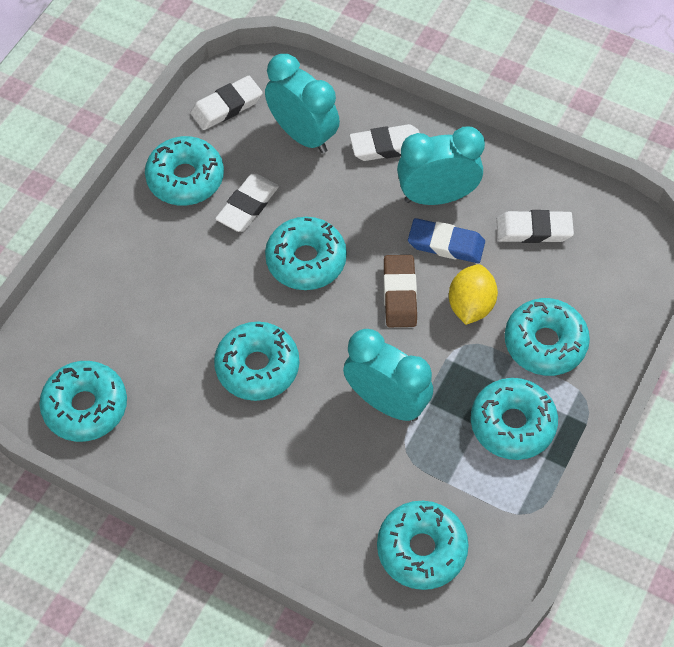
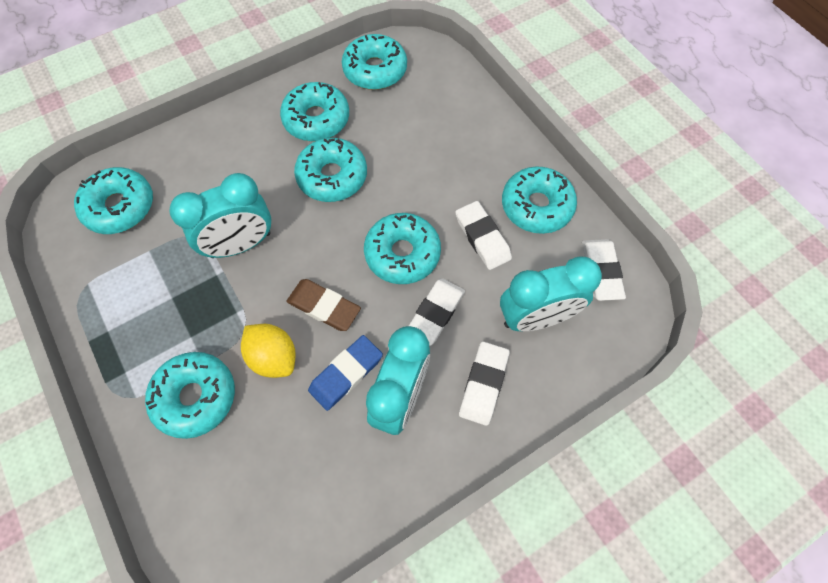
camera: 120 degrees right, 5 degrees up
(512, 424) = (152, 324): turquoise donut -> turquoise donut (316, 119)
(533, 230) = (308, 465): white eraser -> white eraser (435, 313)

